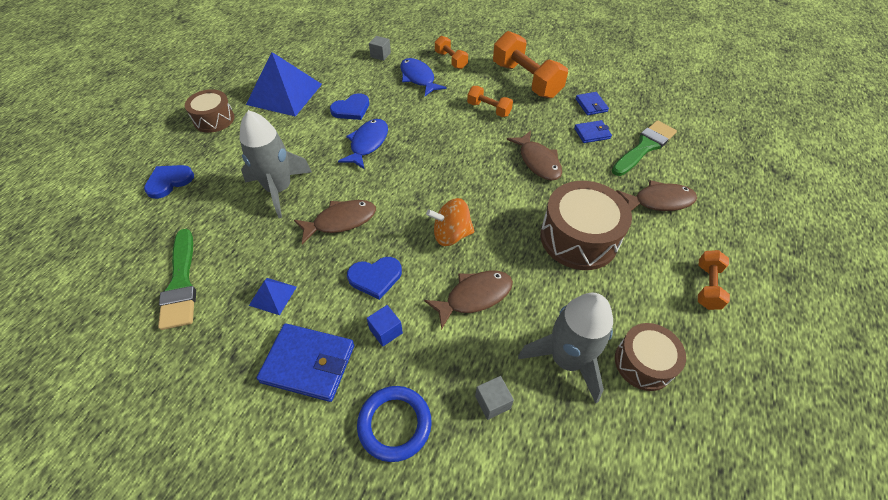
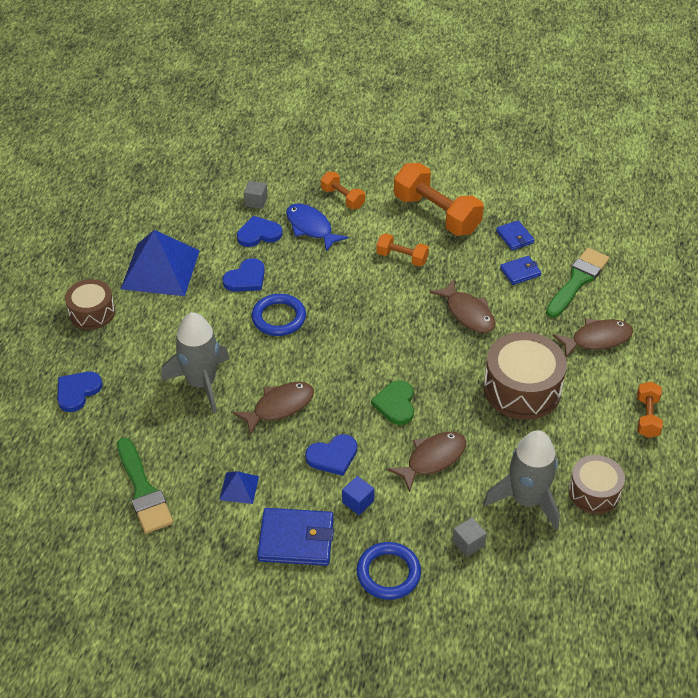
camera: 10 degrees left, 5 degrees down
(368, 143) = (279, 318): blue fish -> blue ring
(374, 78) = (259, 234): none -> blue heart
(451, 235) = (395, 404): orange spinning top -> green heart

